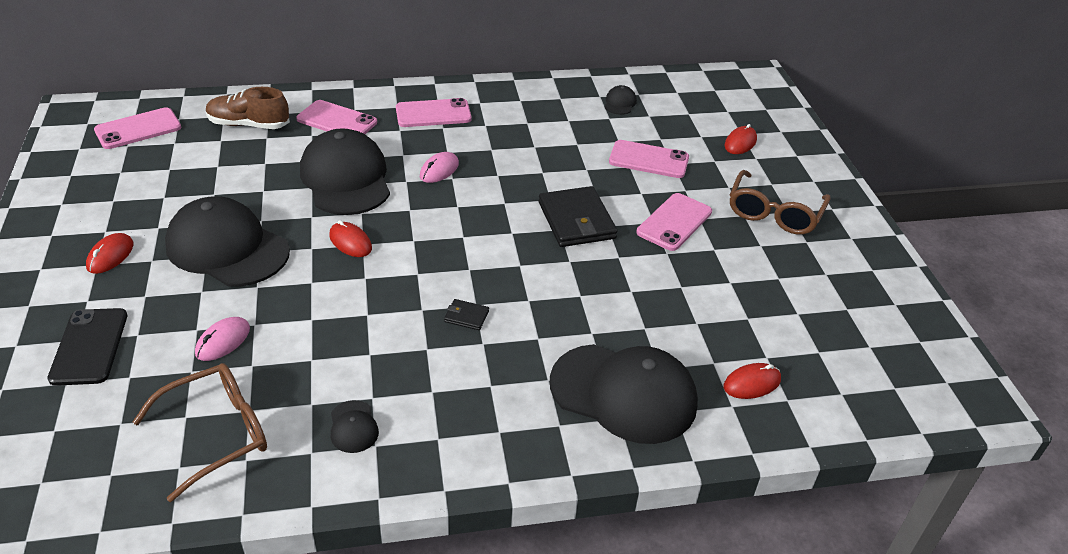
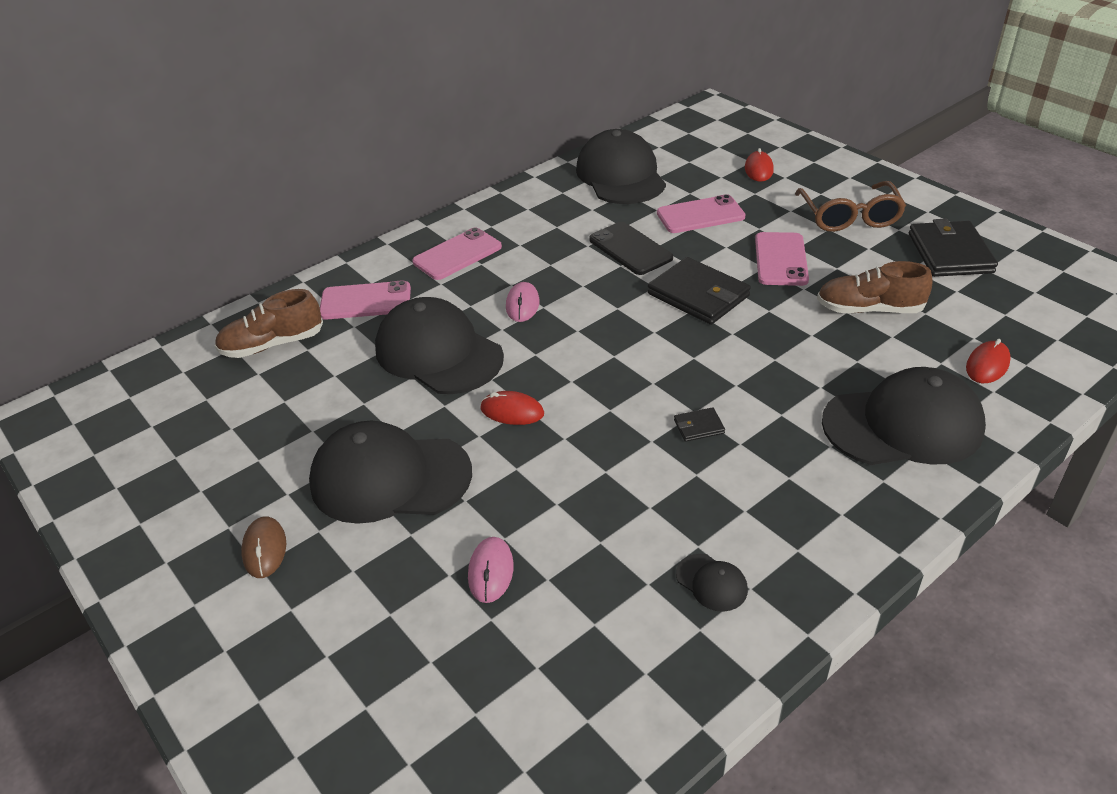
camera: 25 degrees left, 0 degrees up
(89, 346) = (349, 655): black phone -> black phone (630, 249)
(110, 256) = (265, 549): red mouse -> brown mouse
(138, 129) = (145, 403): pink phone -> none
(216, 434) = (588, 666): brown glasses -> none
(620, 103) = (620, 175): black cap -> black cap, size x2.43
(702, 293) = (869, 309): none -> brown shoe
(829, 280) = (950, 253): none -> black wallet

